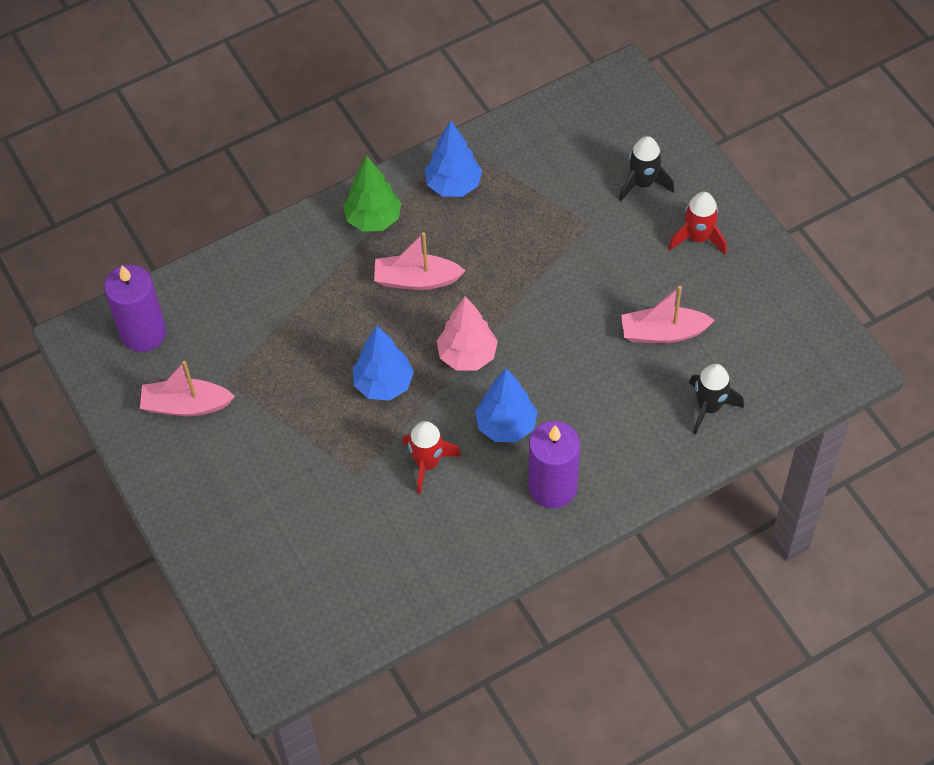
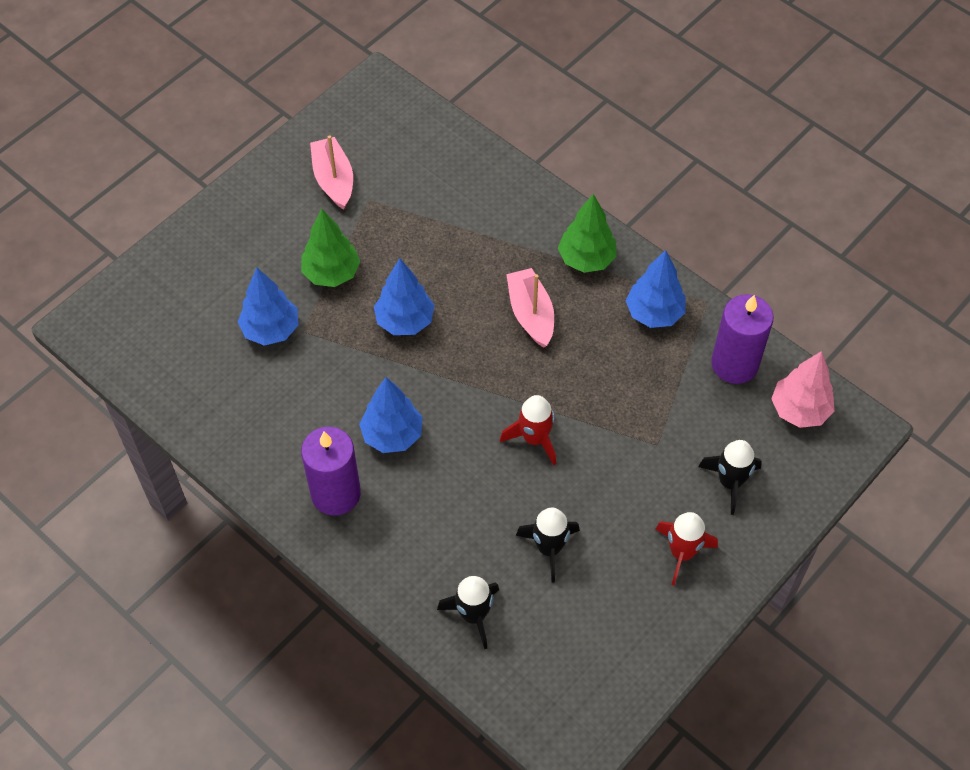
camera: 70 degrees right, 0 degrees up
(143, 333) = (397, 126): purple candle -> purple candle (734, 364)
(302, 434) = (331, 273): none -> green tree
(348, 503) = (271, 330): none -> blue tree
(427, 463) = (330, 381): red rocket -> red rocket (534, 438)
(467, 355) = (460, 380): pink tree -> pink tree (799, 410)
(663, 333) = (549, 548): pink boat -> black rocket

